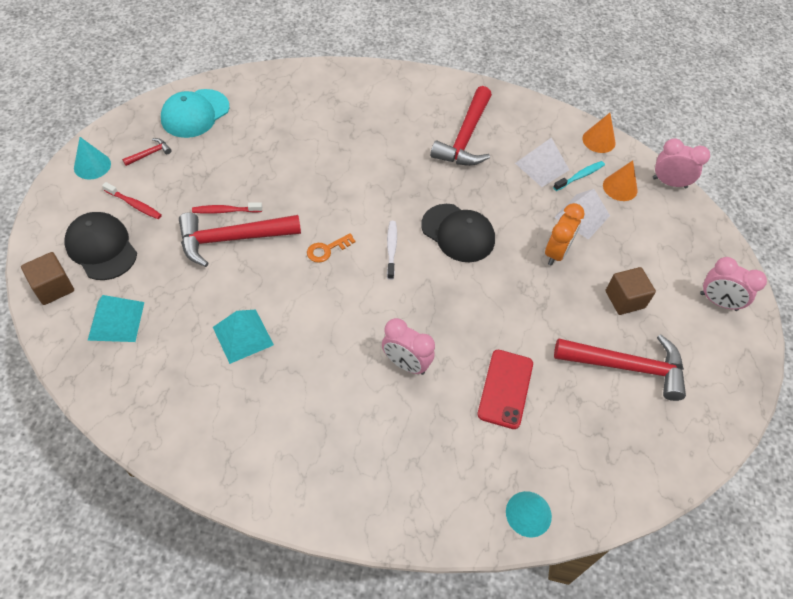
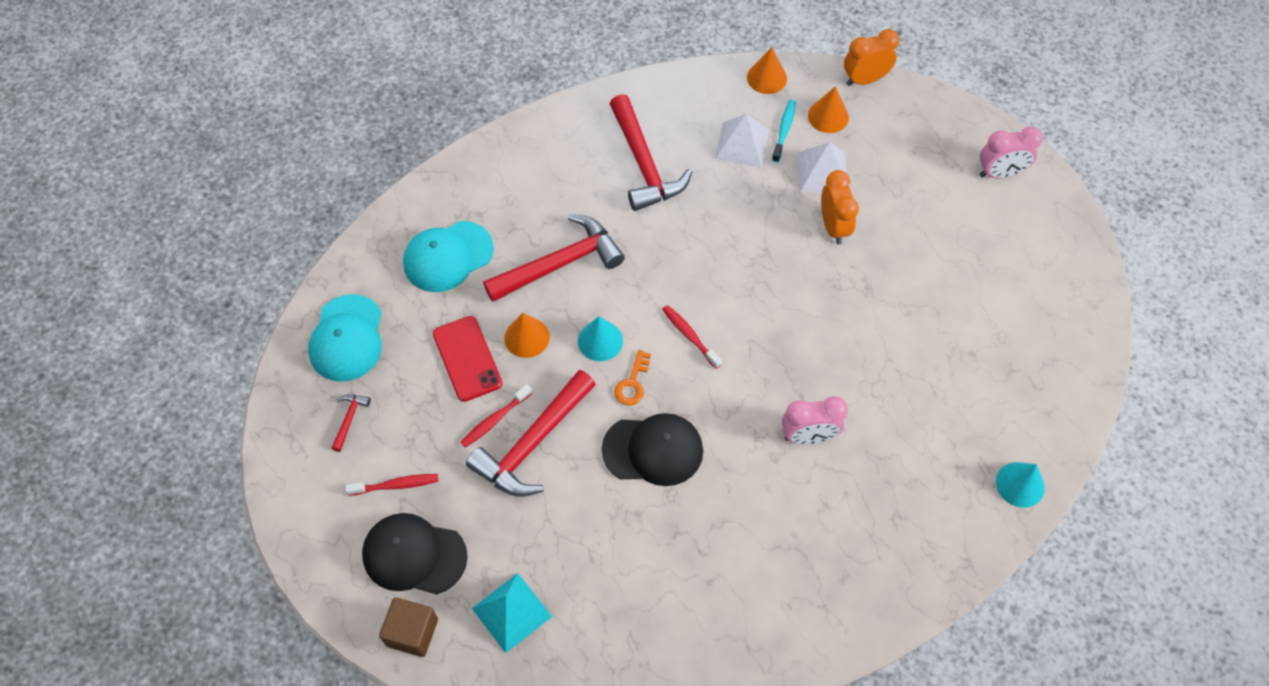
camera: 35 degrees left, 5 degrees up
(92, 165) = (302, 479): turquoise cone -> turquoise cone (600, 341)
(243, 335) = (643, 528): turquoise pyramid -> none
(292, 181) = (527, 337): none -> orange cone
(295, 110) = (448, 256): none -> turquoise cap
(391, 249) = (689, 336): white toothbrush -> red toothbrush
(458, 233) = (732, 273): black cap -> black cap (653, 450)
(505, 389) = (908, 391): red phone -> red phone (467, 358)
(625, 299) = (927, 229): brown cube -> none
(626, 366) = (981, 293): red hammer -> red hammer (560, 264)
(669, 183) = (865, 80): pink clock -> orange clock

